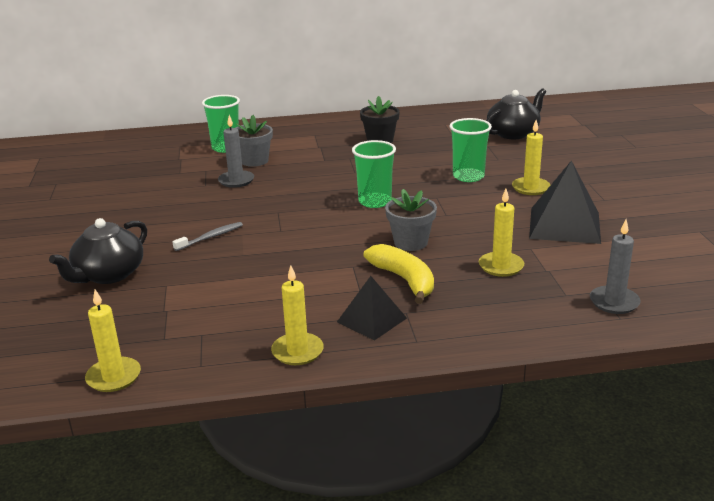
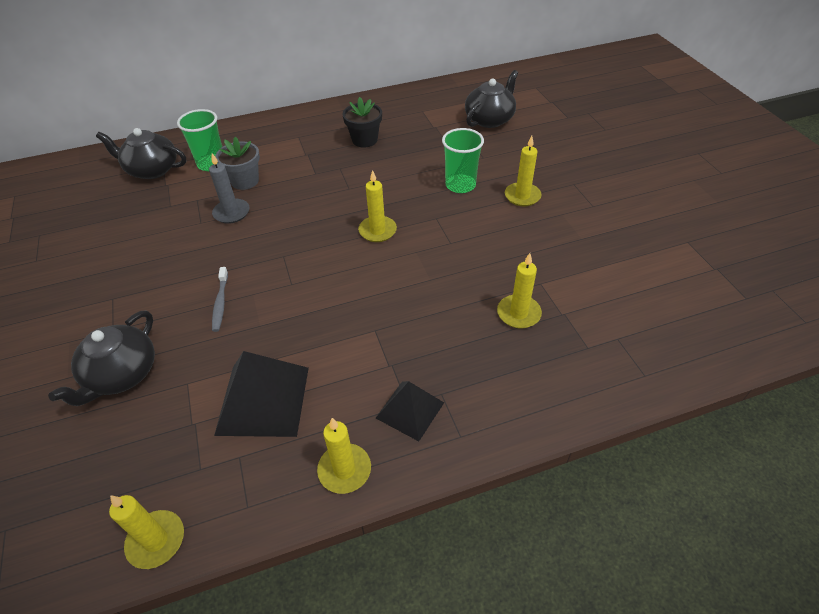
camera: 10 degrees left, 20 degrees up
(168, 148) = (152, 170): none -> black teapot
(210, 237) = (220, 303): grey toothbrush -> grey toothbrush turned 135 degrees clockwise
(375, 202) = (377, 231): green cup -> yellow candle
(404, 280) = (430, 345): yellow banana -> none
(410, 242) = (425, 288): grey flower pot -> none
(564, 225) = (565, 246): black pyramid -> black pyramid (263, 400)
(614, 302) = (634, 353): grey candle -> none

